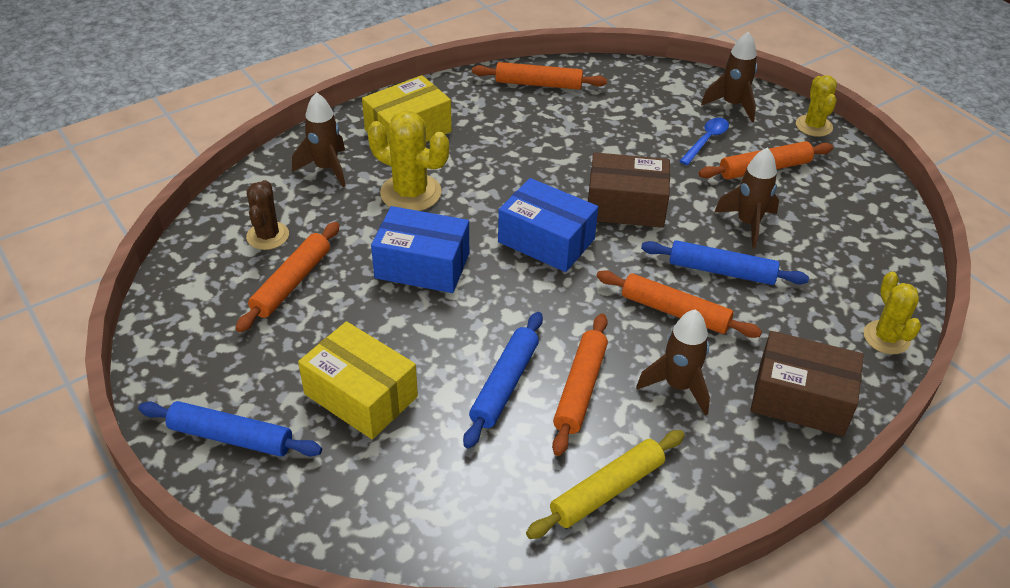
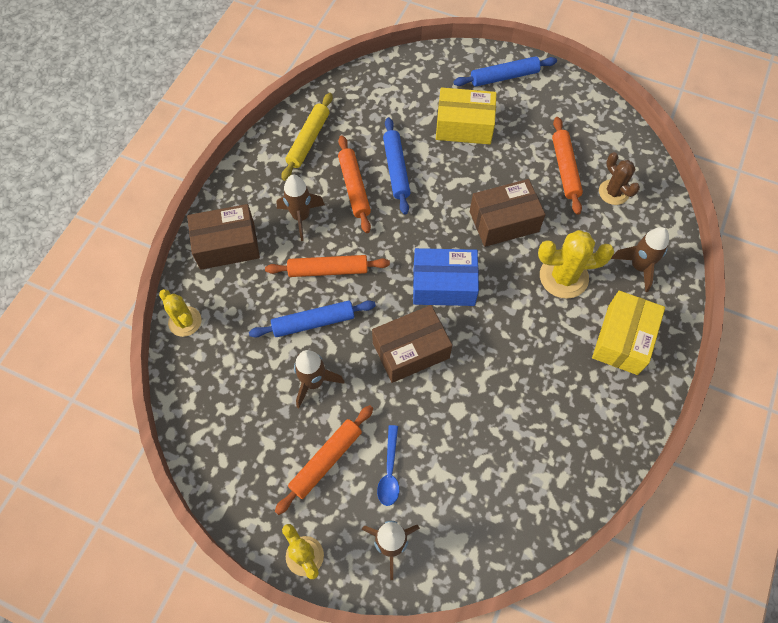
camera: 150 degrees right, 20 degrees up
(422, 265) = (504, 221): blue box -> brown box
(538, 84) = (574, 468): orange rolling pin -> none

